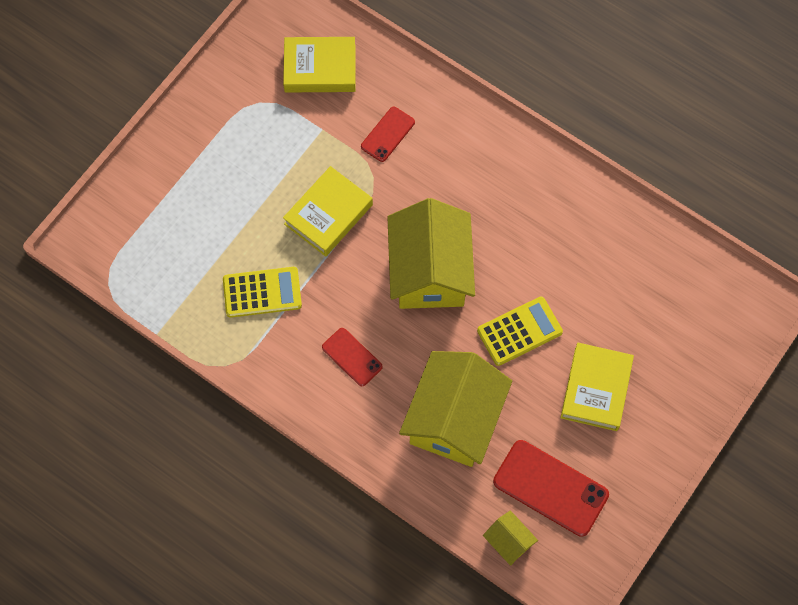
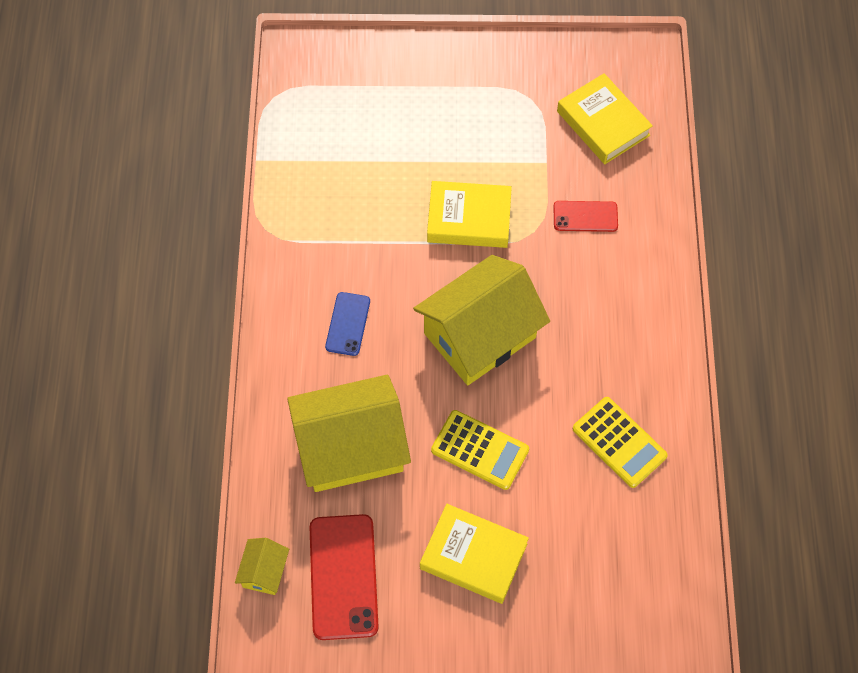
camera: 55 degrees right, 5 degrees down
(262, 292) = (354, 214): yellow calculator -> yellow calculator (619, 442)
(352, 357) = (348, 324): red phone -> blue phone
(596, 389) = (473, 556): yellow book -> yellow book turned 45 degrees clockwise

